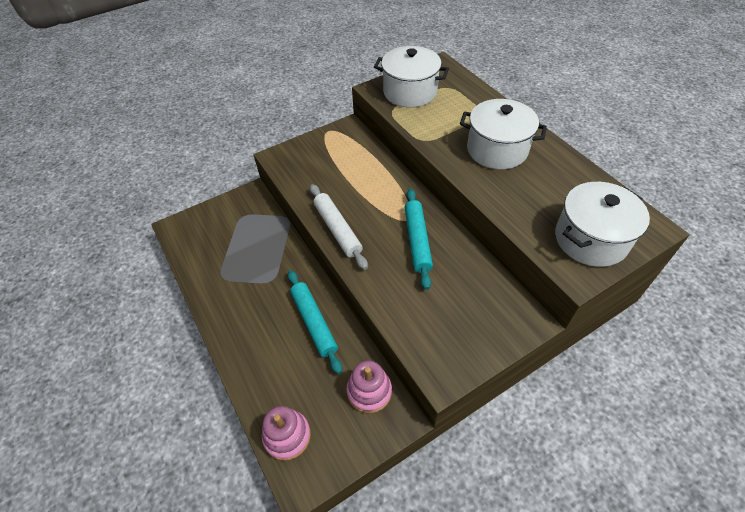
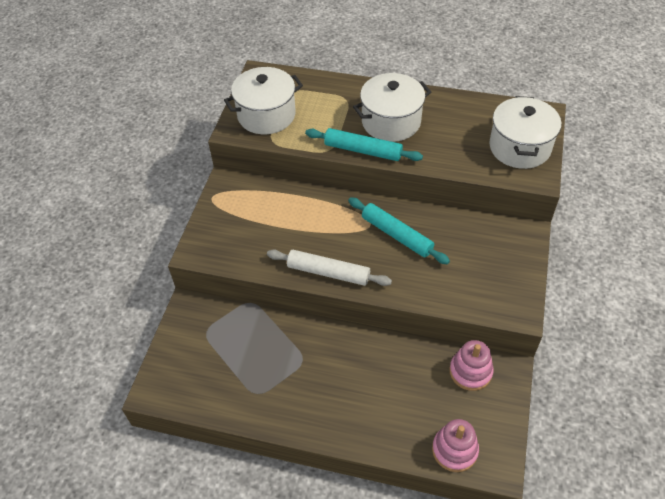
camera: 45 degrees left, 0 degrees up
(314, 322) = (376, 361): turquoise rolling pin -> turquoise rolling pin (363, 150)

